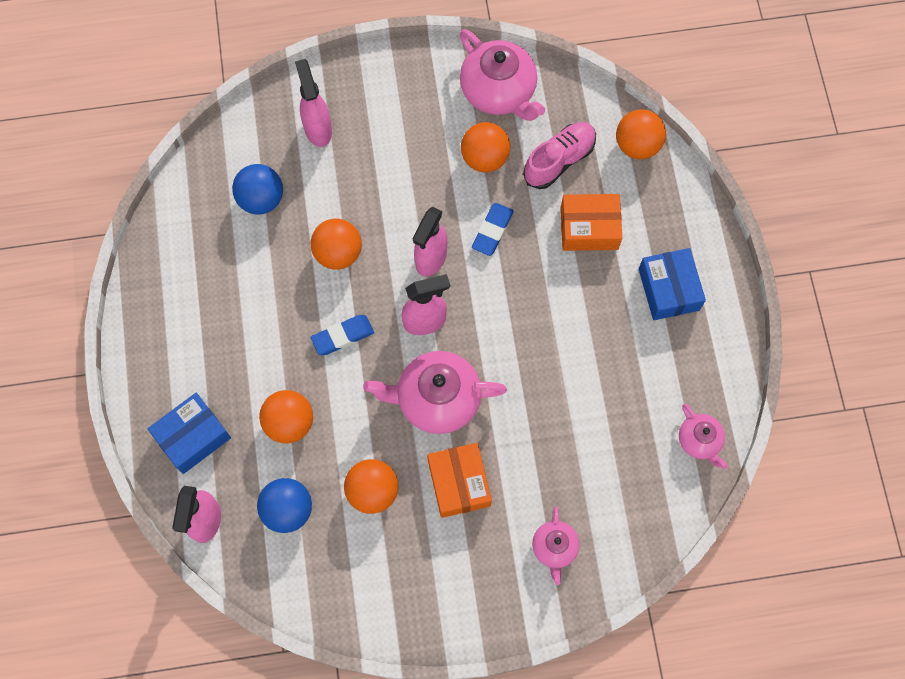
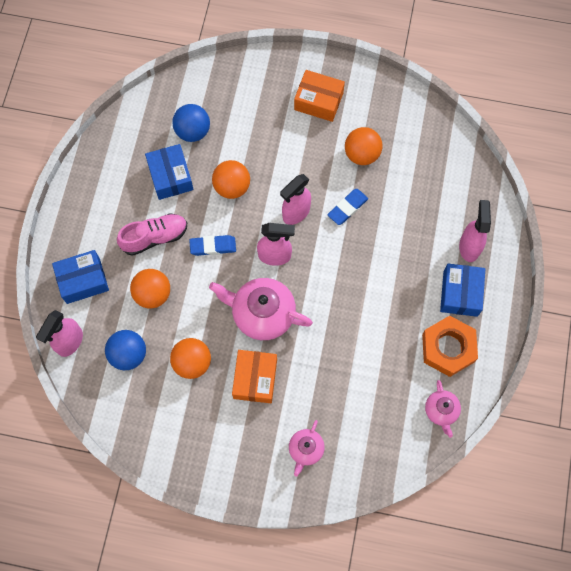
camera: 20 degrees right, 0 degrees up
(255, 266) = (171, 176): none -> blue box
(318, 129) = (251, 95): pink spray bottle -> pink spray bottle (469, 246)
(499, 91) = (390, 110): pink teapot -> none
(559, 160) = (415, 174): pink shoe -> pink shoe (155, 237)
(589, 228) = (418, 229): orange box -> orange box (318, 101)
(637, 145) = (476, 181): orange ball -> none
(679, 361) = (448, 348): none -> orange nut

